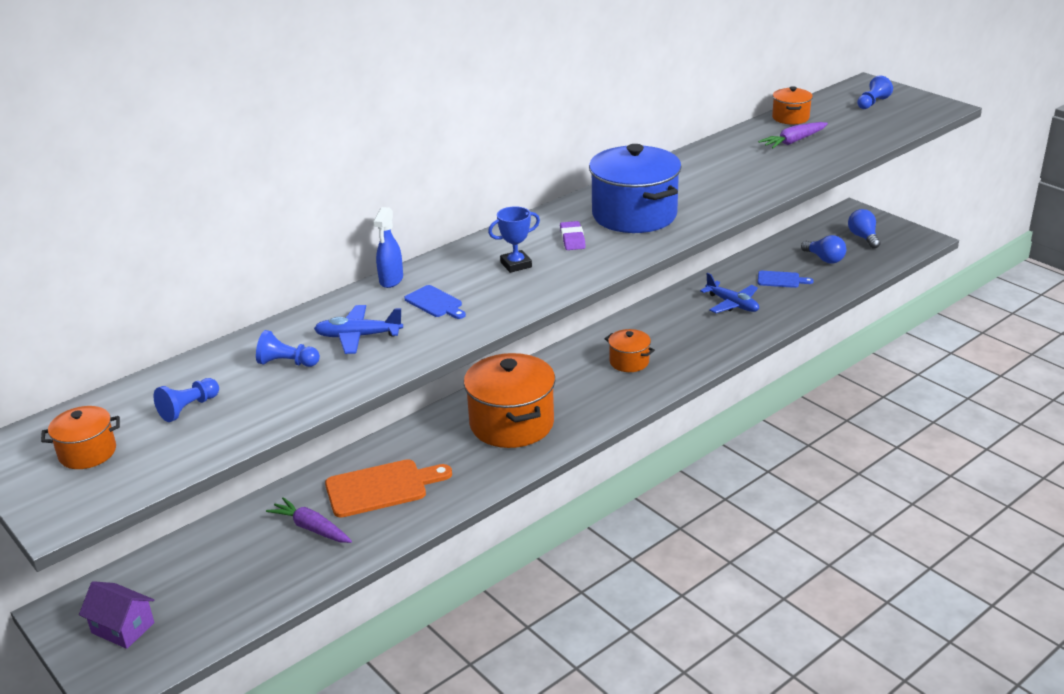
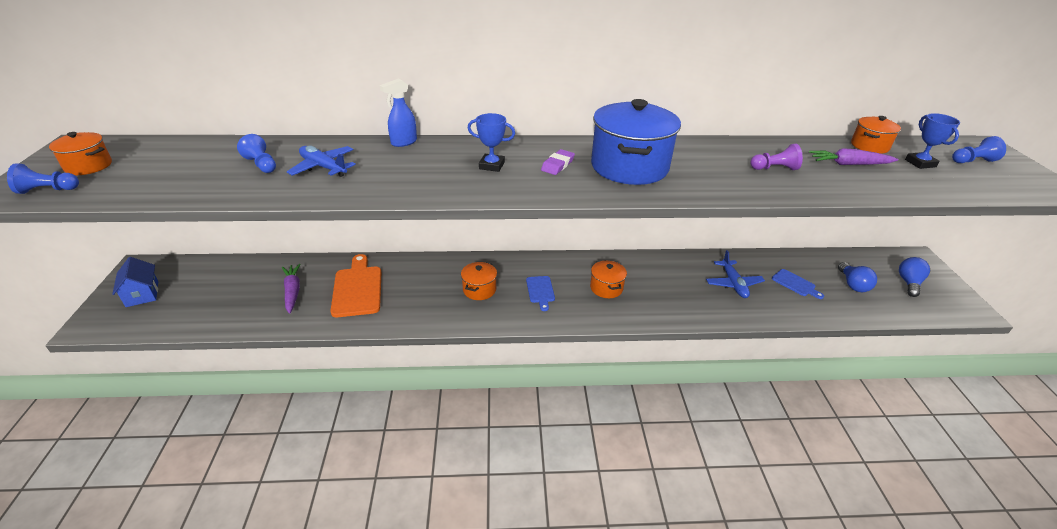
camera: 35 degrees right, 5 degrees up
(123, 628) = (142, 294): purple house -> blue house
(188, 408) = (171, 166): blue pawn -> blue pawn (48, 190)
(381, 488) = (357, 288): orange cutting board -> orange cutting board turned 120 degrees counterclockwise
(435, 303) = (401, 167): blue cutting board -> blue cutting board (540, 291)
(512, 424) = (479, 290): orange pot -> orange pot, size x0.50
(745, 168) = (774, 168): none -> purple pawn
(840, 120) = (920, 163): none -> blue trophy

